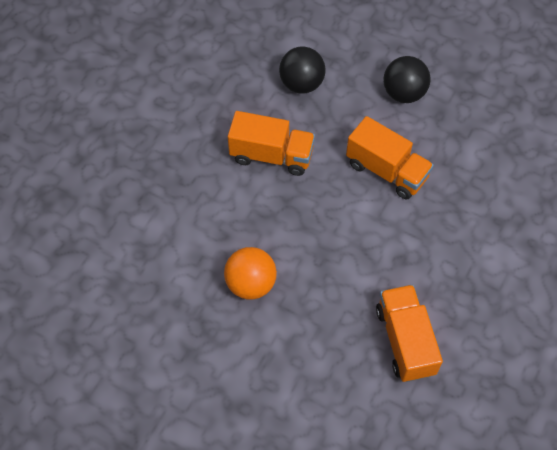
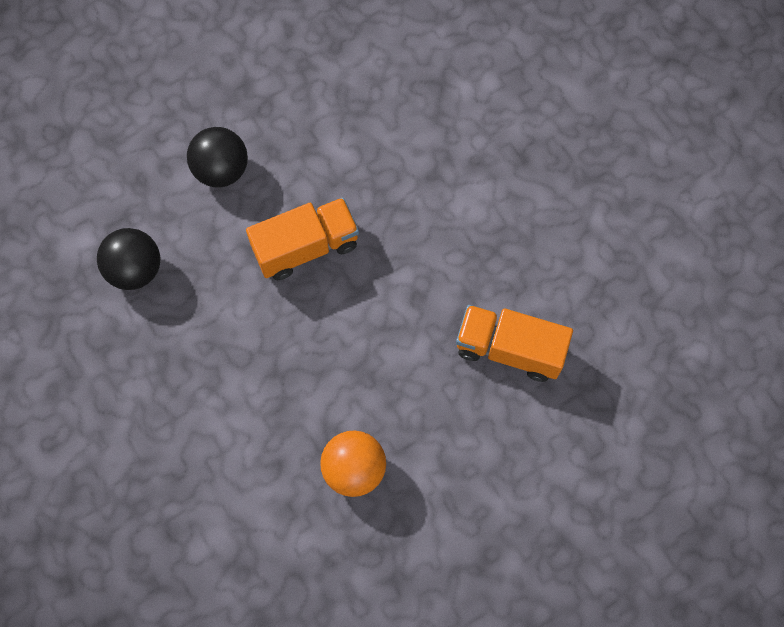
camera: 60 degrees left, 10 degrees up
(271, 155) = (208, 357): orange truck -> none

